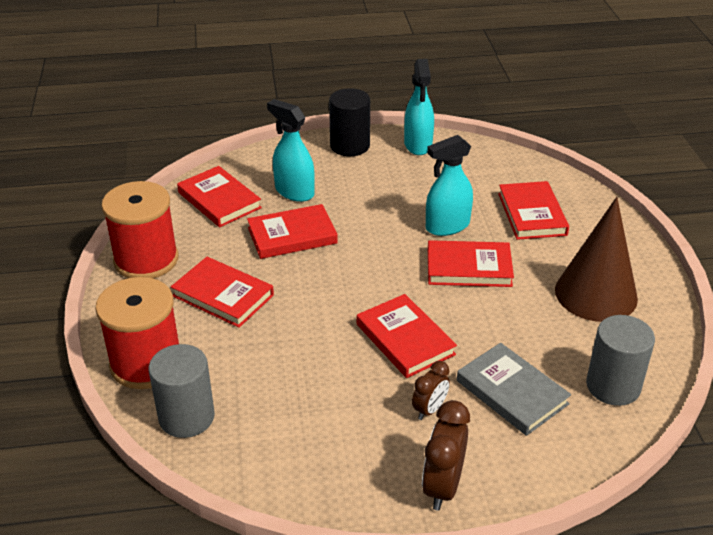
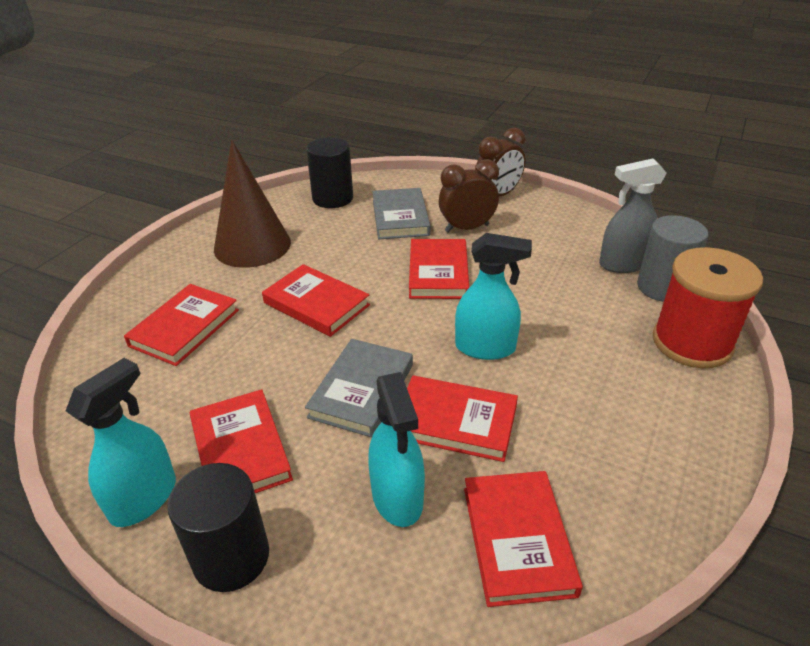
camera: 145 degrees left, 0 degrees up
(146, 260) = (668, 473): red spool -> none
(223, 295) = (584, 379): red book -> red book (240, 450)
(236, 432) = (623, 264): none -> grey spray bottle
(367, 228) = (361, 390): none -> grey book
(429, 409) = (467, 228): brown clock -> brown clock, size x1.60
(447, 226) = (279, 353): turquoise spray bottle -> turquoise spray bottle (485, 347)
(613, 386) = (332, 198): grey cylinder -> black cylinder

